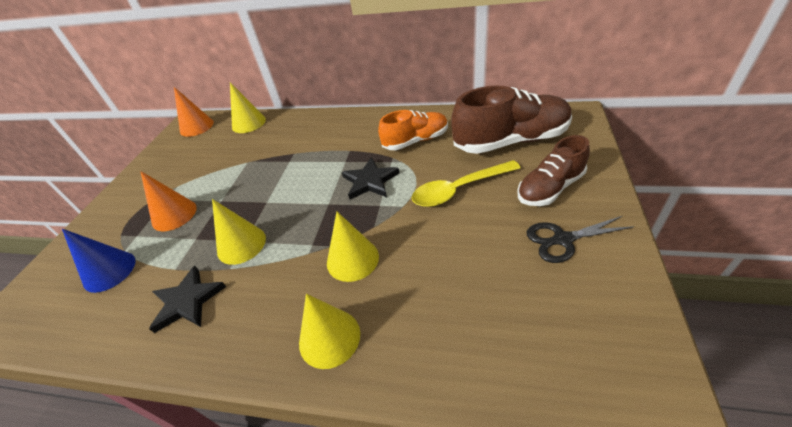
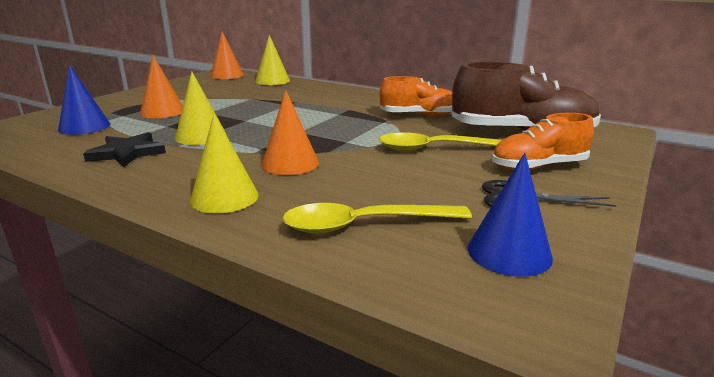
camera: 15 degrees right, 20 degrees down
(352, 259) = (290, 163): yellow cone -> orange cone
(370, 181) = (351, 128): black star -> none
(470, 329) = (364, 225): none -> yellow spoon
(550, 188) = (538, 167): brown shoe -> orange shoe
(595, 320) = (509, 252): none -> blue cone

